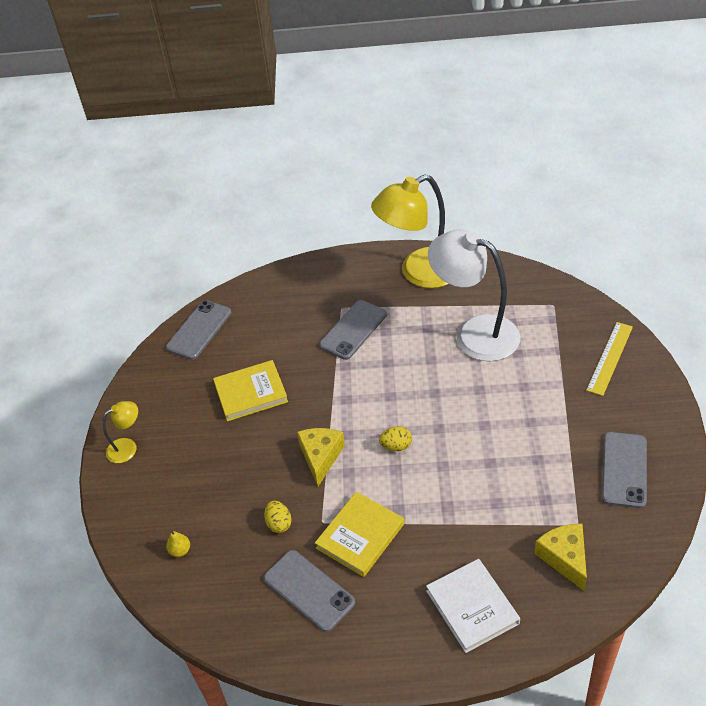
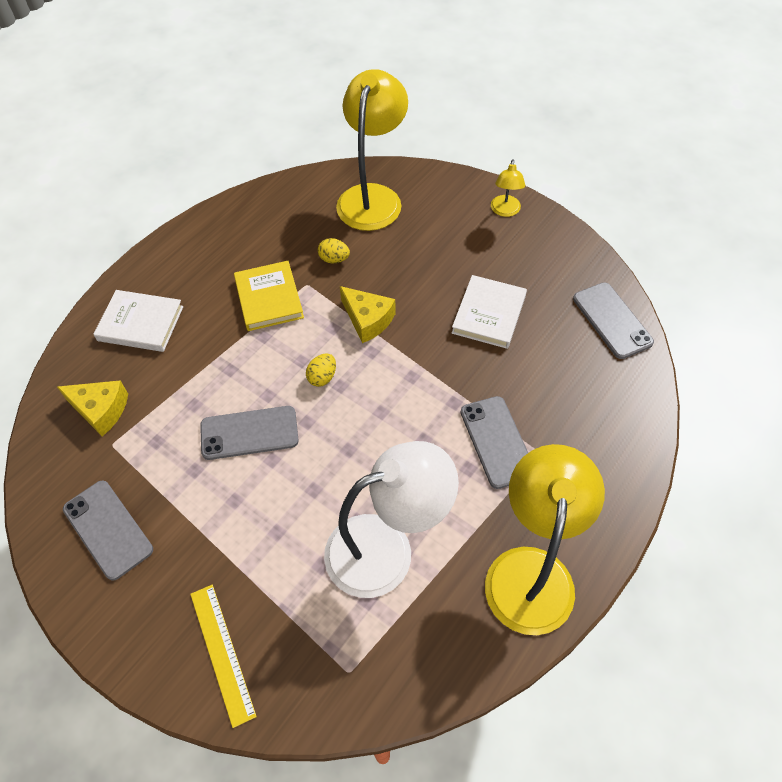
camera: 125 degrees right, 10 degrees up
(180, 550) = (373, 197): yellow pear -> yellow lamp
(251, 393) = (489, 314): yellow book -> white book
(308, 590) = (262, 245): grey phone -> grey phone (249, 433)

